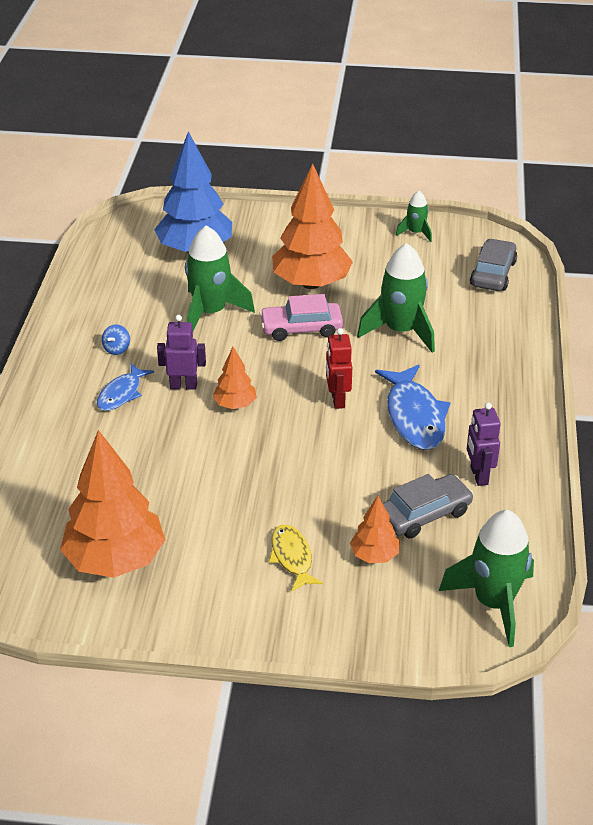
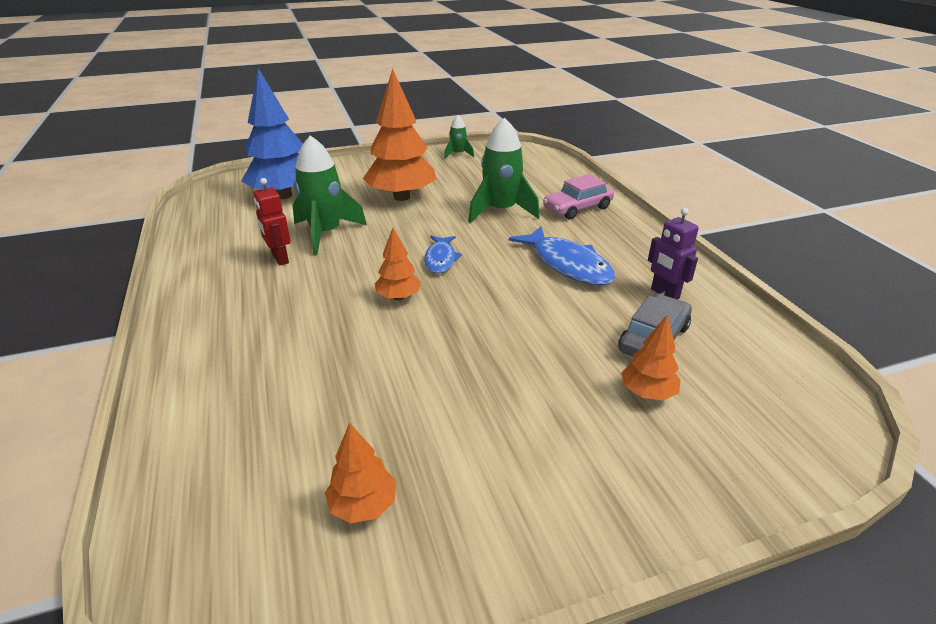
camera: 25 degrees left, 5 degrees down
(115, 560) = (363, 505): orange tree -> orange tree, size x0.49
(117, 349) = (246, 281): blue spinning top -> none
(121, 394) = (272, 318): blue fish -> blue fish (440, 259)
(183, 386) = (335, 294): purple robot -> none
(292, 557) = (569, 424): yellow fish -> none
(301, 328) = (417, 227): pink car -> pink car (577, 208)
(337, 400) = (491, 269): red robot -> red robot (280, 259)
(493, 274) = (535, 165): grey car -> none
(493, 603) = (798, 400): green rocket -> none

